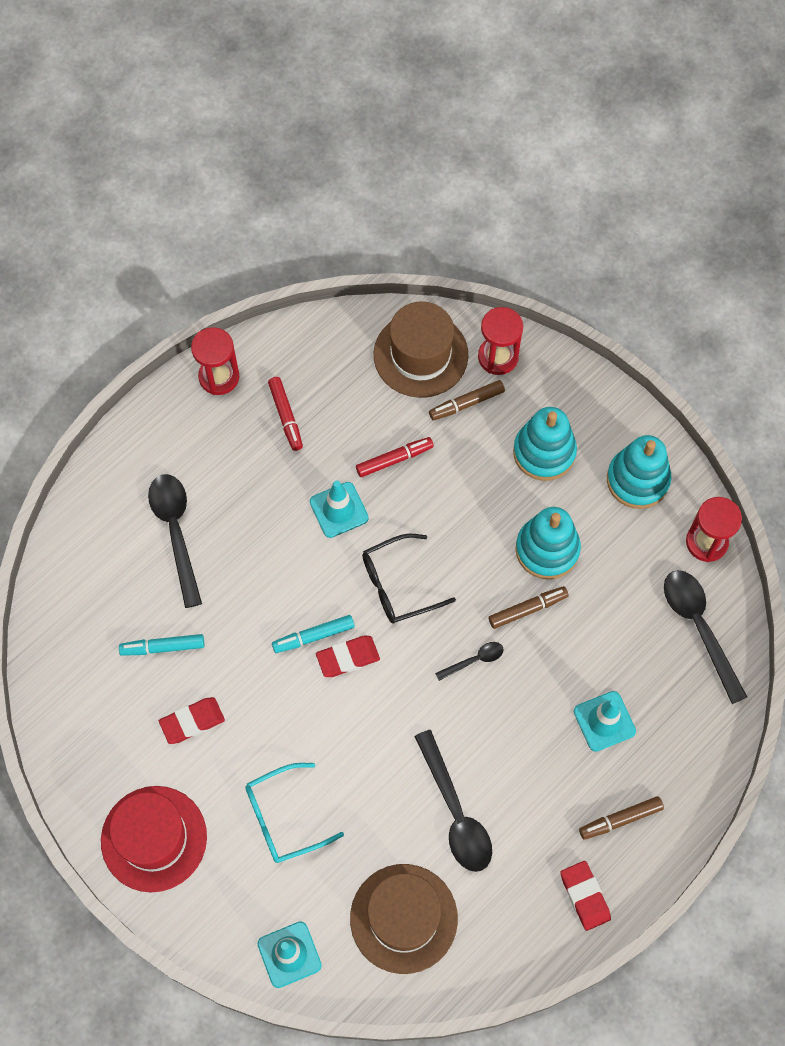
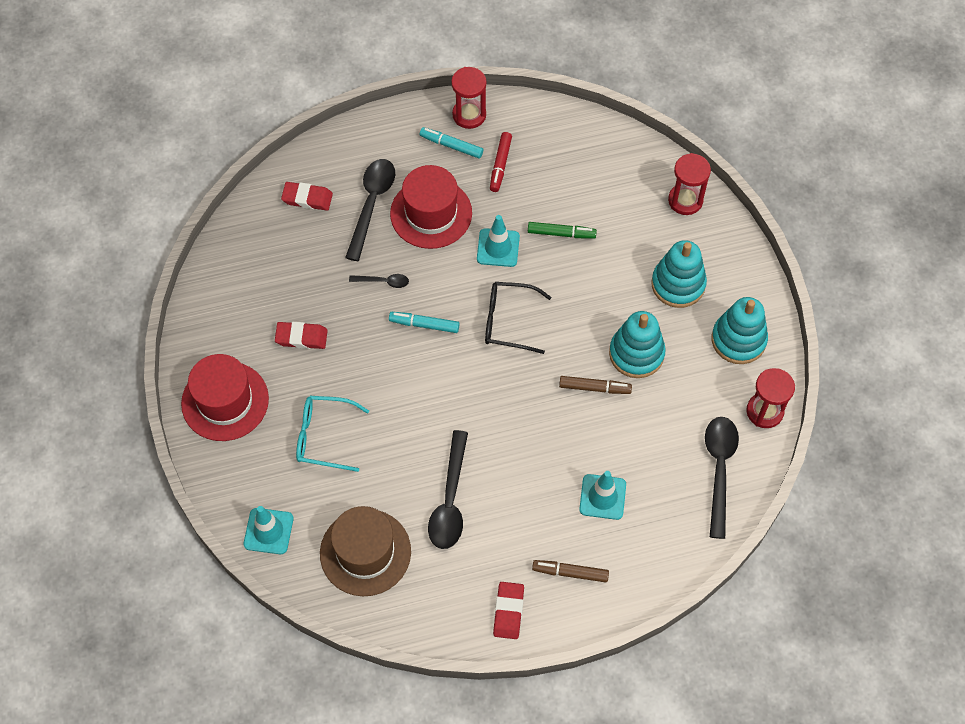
camera: 30 degrees right, 5 degrees down
(163, 647) = (313, 277): turquoise marker -> turquoise marker (451, 146)
(245, 509) = (431, 213): none -> red hat
(348, 658) = (439, 352): red eraser -> red eraser (307, 198)
(394, 459) = (561, 233): red marker -> green marker
(420, 355) = (627, 171): brown hat -> none
(466, 403) = (640, 221): brown marker -> none
(474, 660) = (531, 402): black spoon -> black spoon (383, 282)

